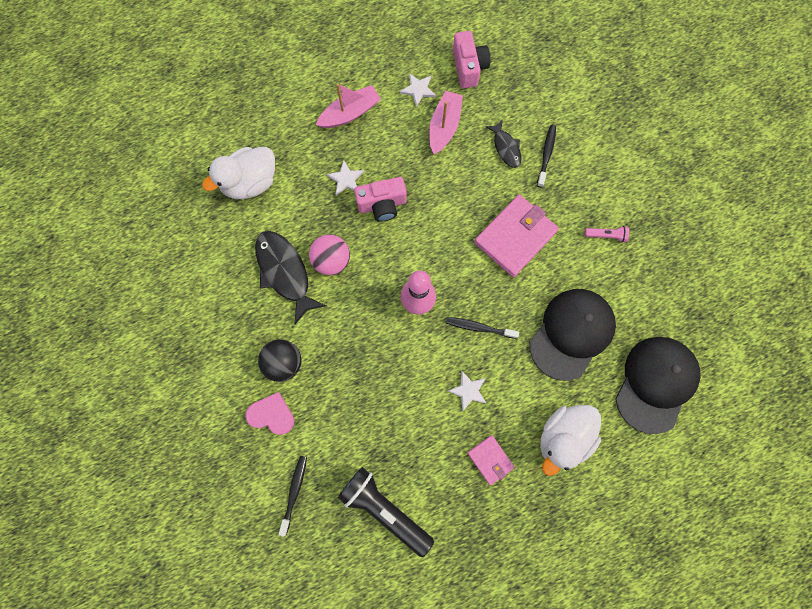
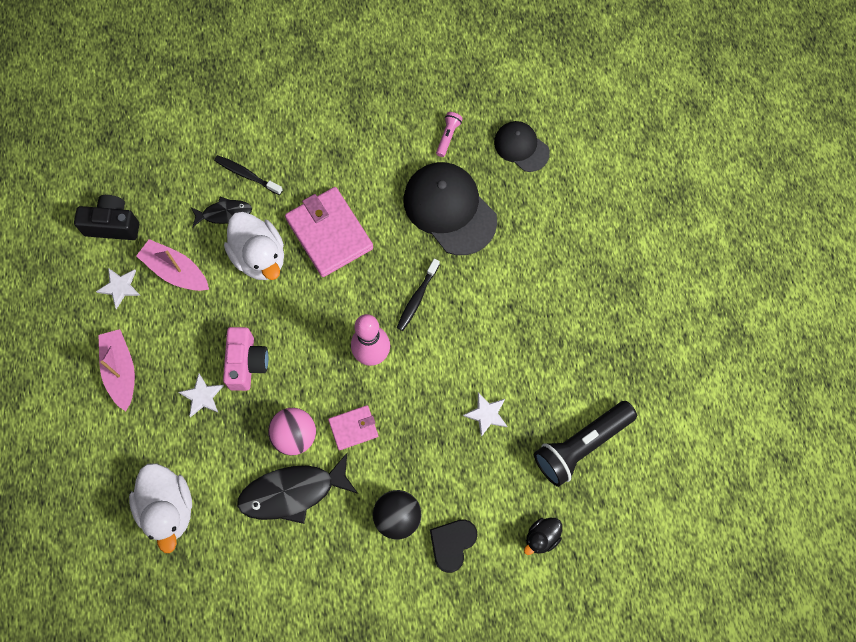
camera: 75 degrees left, 5 degrees down
(272, 414) = (452, 544): pink heart -> black heart
(294, 492) = (541, 537): black toothbrush -> black duck
(468, 67) = (112, 225): pink camera -> black camera
(468, 390) = (481, 328): white star -> white star (486, 414)
(490, 459) = (556, 326): pink wallet -> pink wallet (353, 428)
(563, 437) = (551, 249): white duck -> white duck (259, 257)
(606, 235) = (356, 144): pink flashlight -> pink flashlight (448, 136)
(656, 384) = (521, 147): black cap -> black cap, size x0.58

